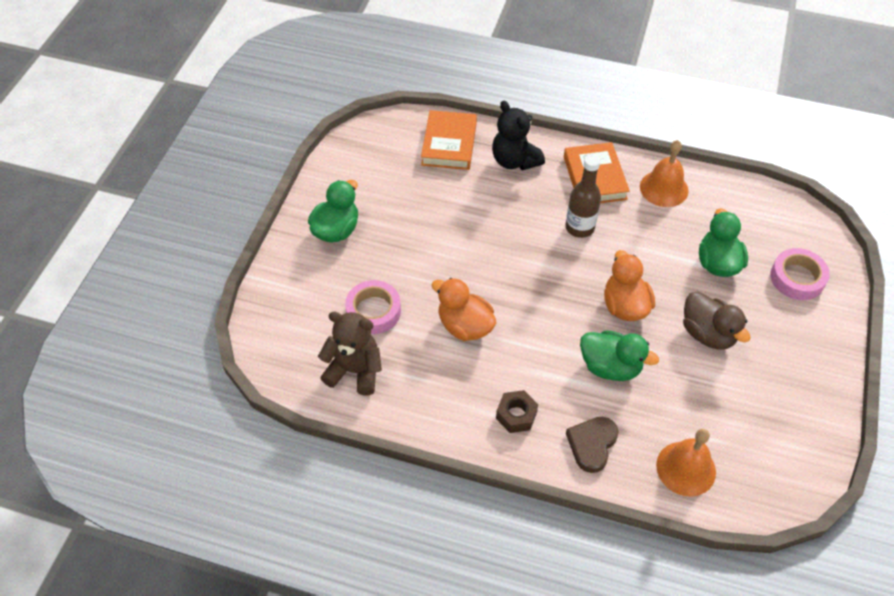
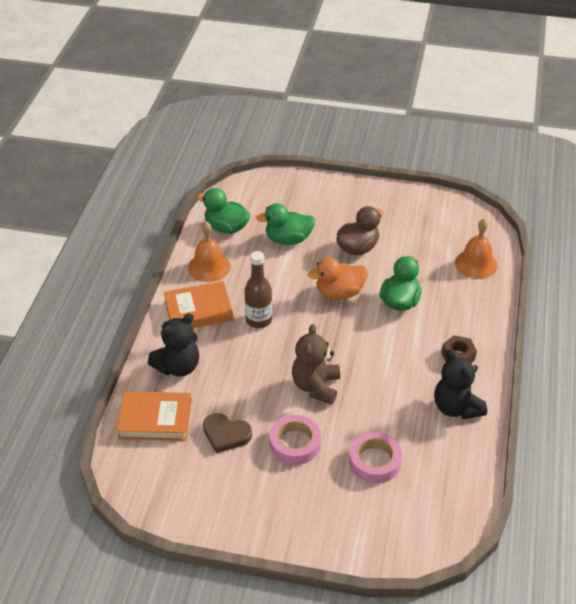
camera: 95 degrees left, 10 degrees down
(336, 230) = (279, 504): green duck -> green duck (226, 228)
(354, 371) = (442, 468): brown teddy bear -> brown teddy bear (316, 386)
(436, 399) = (456, 408): none -> black teddy bear
(465, 326) = (378, 393): orange duck -> none
(592, 444) = (471, 312): brown heart -> brown heart (226, 435)
(797, 278) = (297, 199): pink tape -> pink tape (295, 444)

